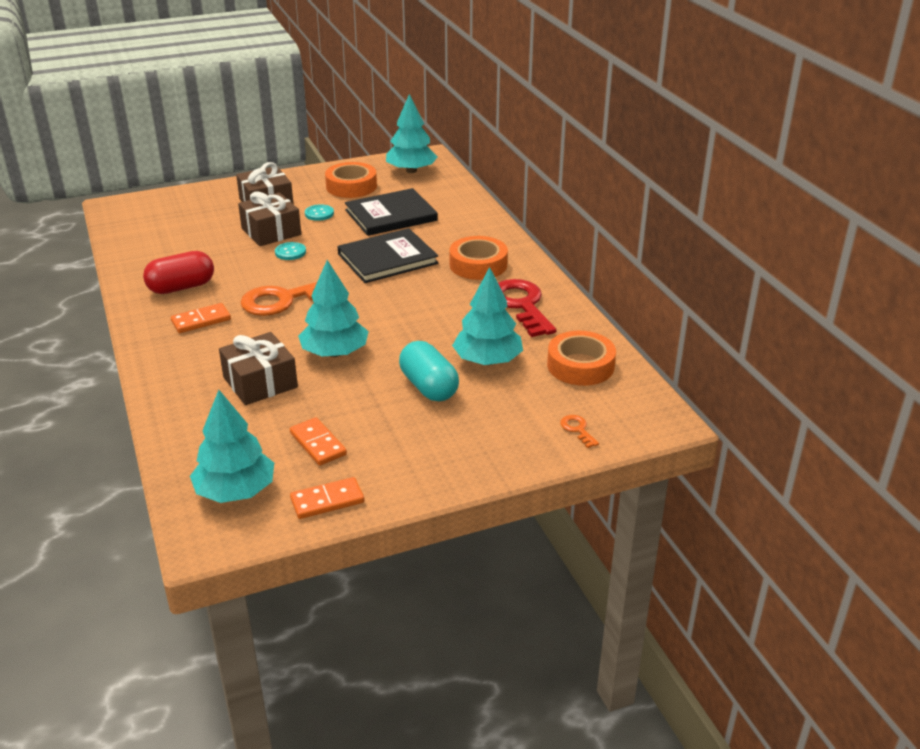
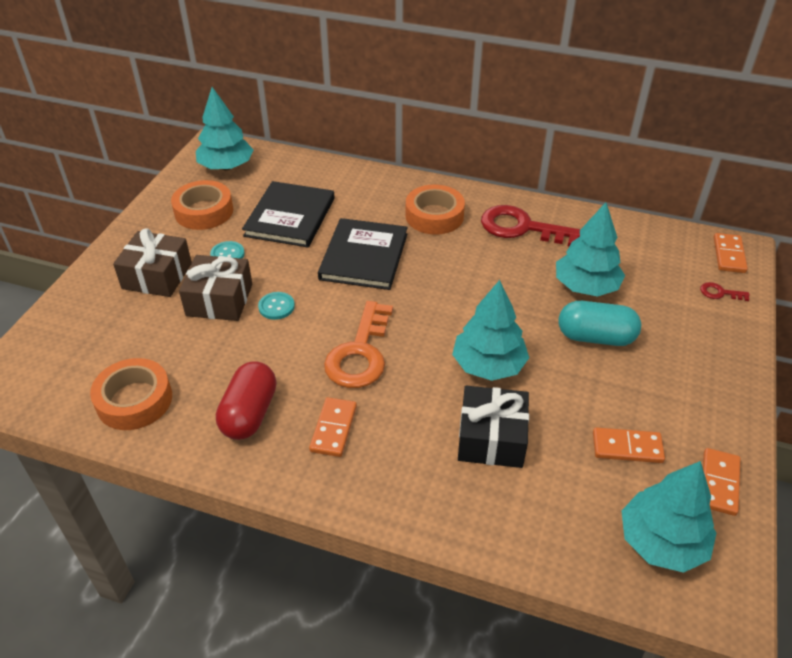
camera: 50 degrees left, 10 degrees up
(260, 382) = (491, 438): brown gift -> black gift
(577, 429) = (720, 293): orange key -> red key
(580, 365) = (636, 246): orange tape -> orange tape (134, 400)
(644, 417) = (728, 255): none -> orange domino

